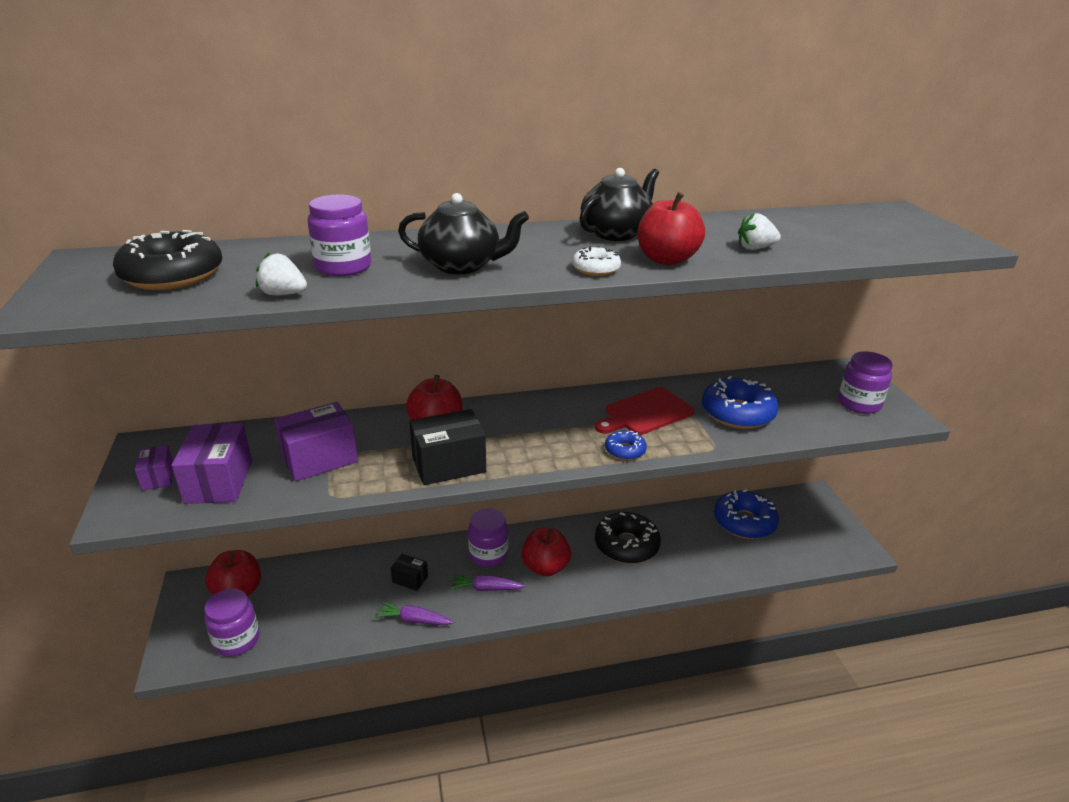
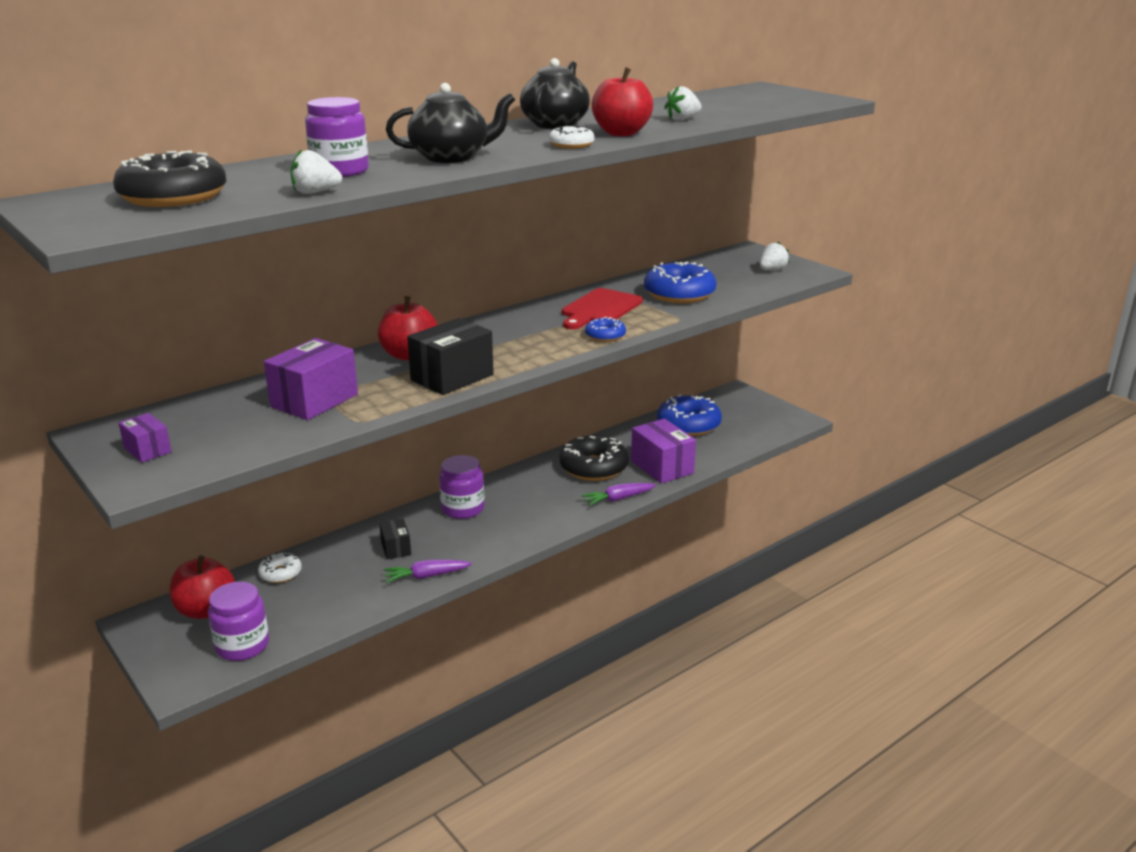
camera: 25 degrees left, 5 degrees down
(219, 481) = (223, 438): purple box -> purple box (662, 467)
(311, 573) = (280, 573): none -> white donut
(410, 579) = (396, 548): black box -> black box turned 75 degrees clockwise
(485, 588) = (481, 534): purple carrot -> purple carrot (618, 499)
(545, 567) = (528, 503): red apple -> none
(859, 403) = (772, 270): purple jar -> white strawberry

